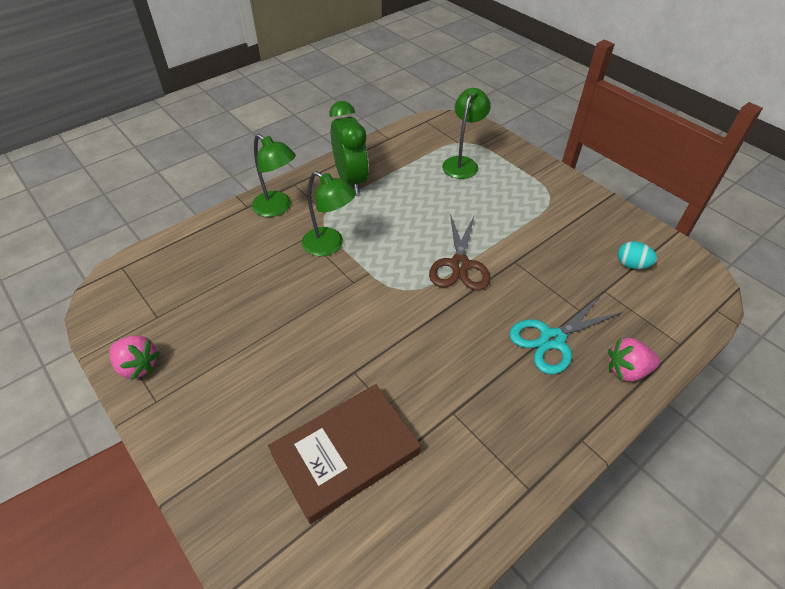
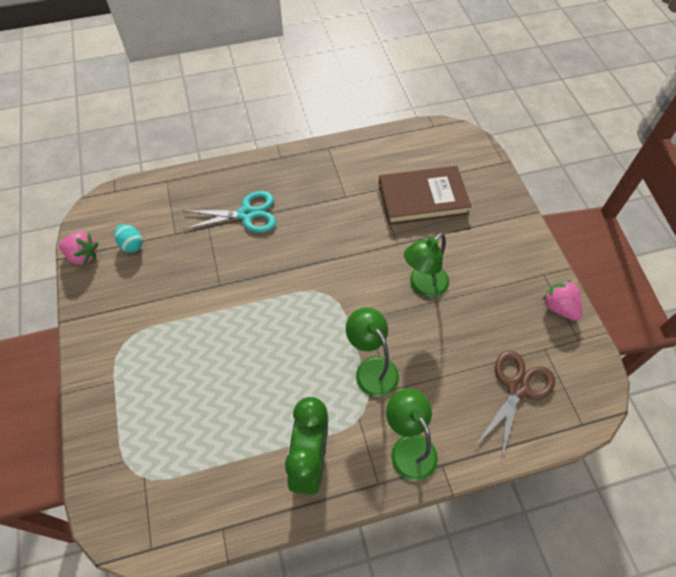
camera: 155 degrees left, 10 degrees up
(459, 265) = (267, 300): brown scissors -> brown scissors (517, 388)
(462, 163) = (168, 434): green lamp -> green lamp (423, 286)
(627, 370) = (217, 179): pink strawberry -> pink strawberry (83, 256)

